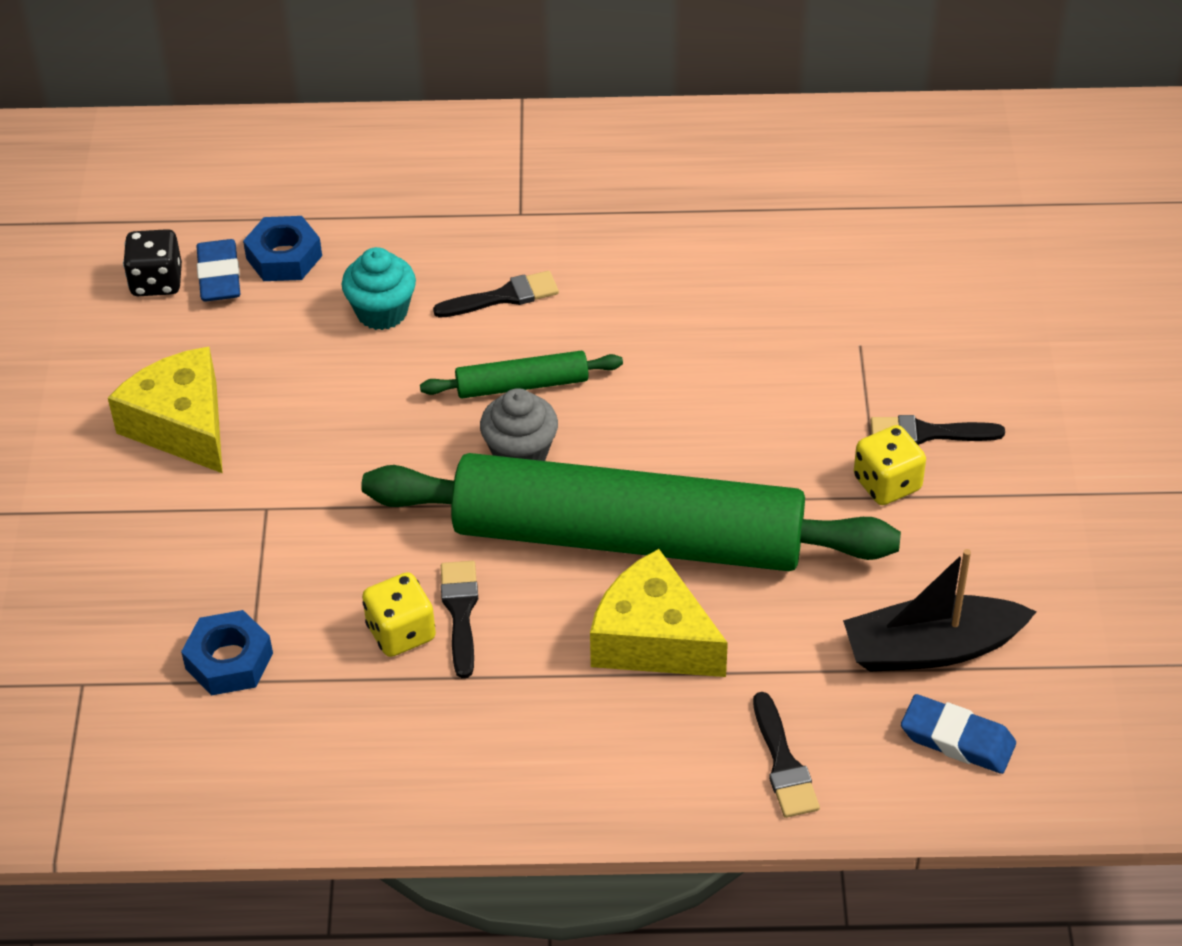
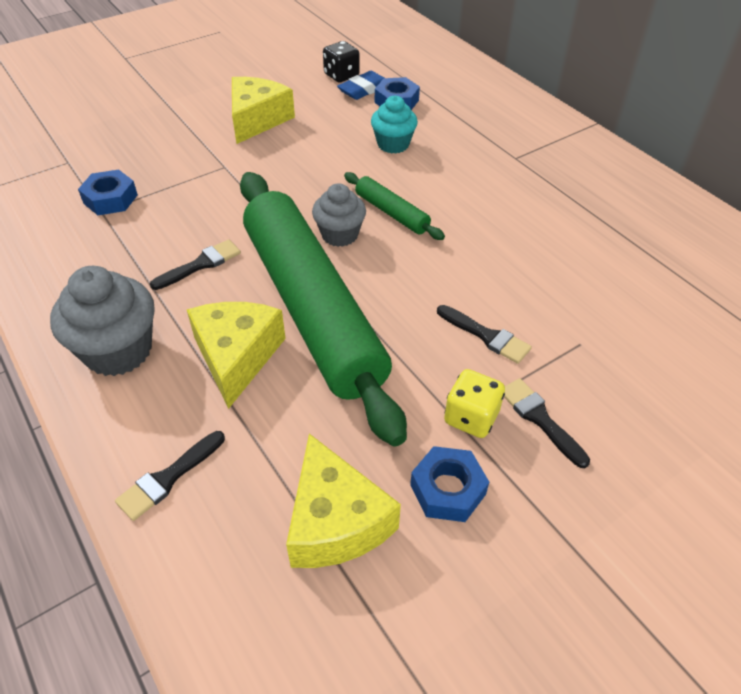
camera: 55 degrees right, 0 degrees up
(401, 632) = (170, 249): yellow dice -> none
(503, 297) = (448, 178): black brush -> black brush (486, 336)
(554, 747) = (118, 350): none -> grey cupcake
(931, 649) = (335, 521): black boat -> yellow cheese
(956, 547) = (448, 489): none -> blue nut
(957, 740) = (254, 585): blue eraser -> none

